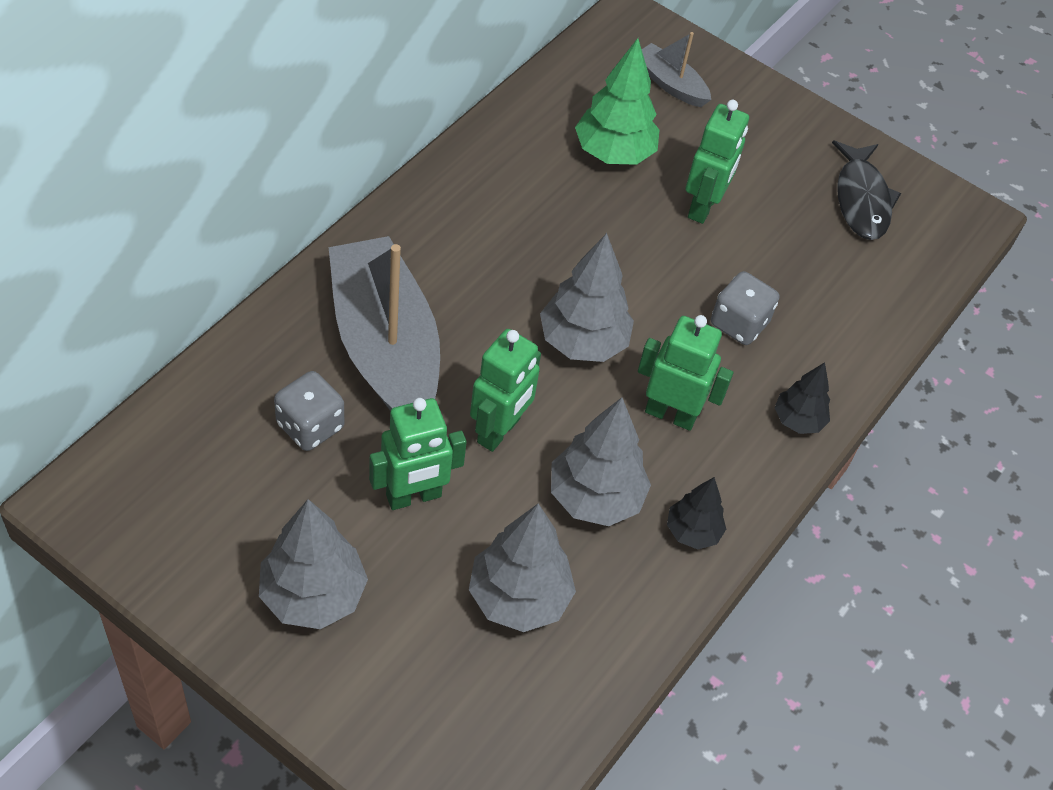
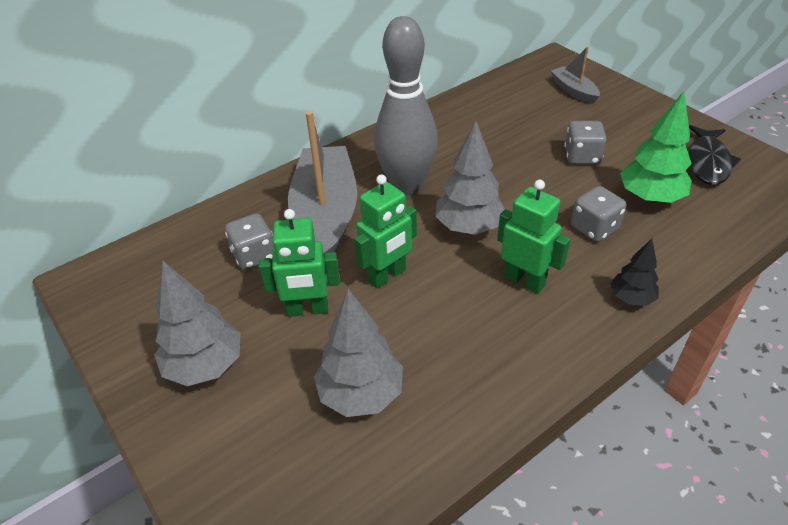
camera: 25 degrees right, 10 degrees down
(481, 283) = (407, 186): none -> grey bowling pin
(595, 497) = (447, 330): grey tree -> none
(613, 153) = (523, 123): green tree -> green tree (650, 198)
(692, 532) = (521, 367): black tree -> none
(703, 207) = (582, 157): green robot -> grey dice

